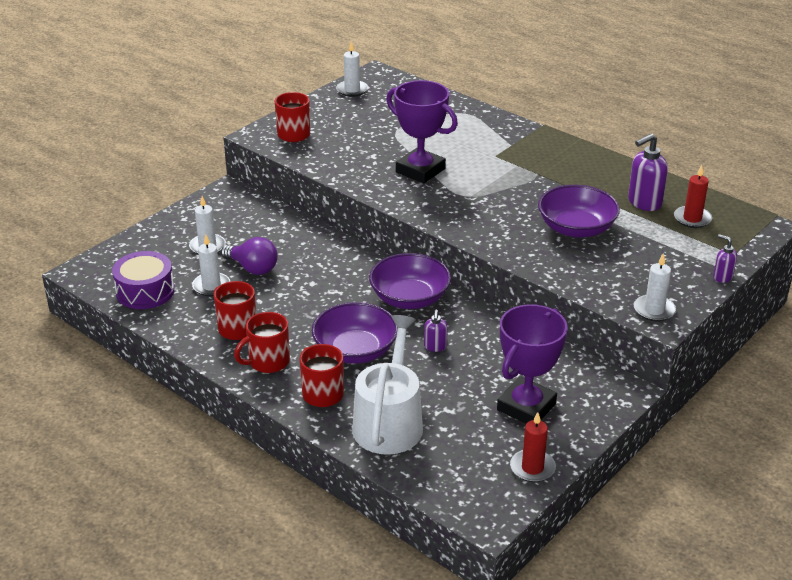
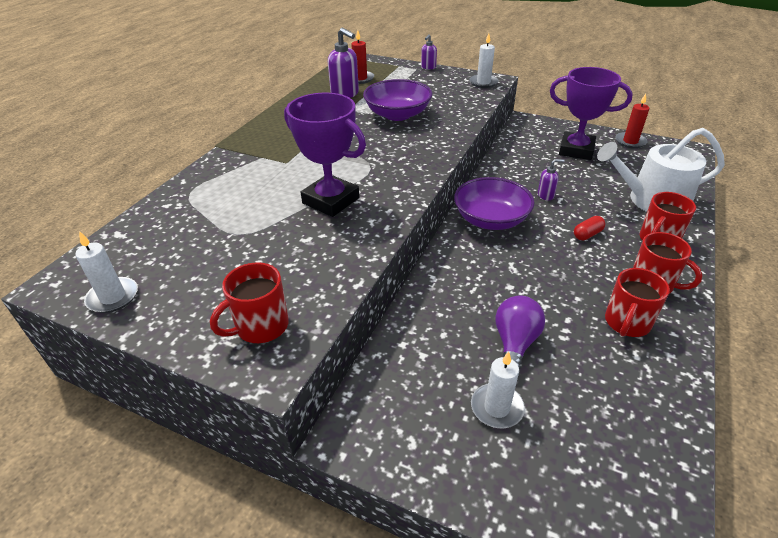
camera: 105 degrees left, 5 degrees up
(145, 291) = (636, 443): purple drum -> none
(211, 286) = (574, 372): white candle -> none
(355, 350) = (587, 234): purple bowl -> red capsule
(420, 170) = (331, 200): purple trophy -> purple trophy turned 75 degrees counterclockwise

